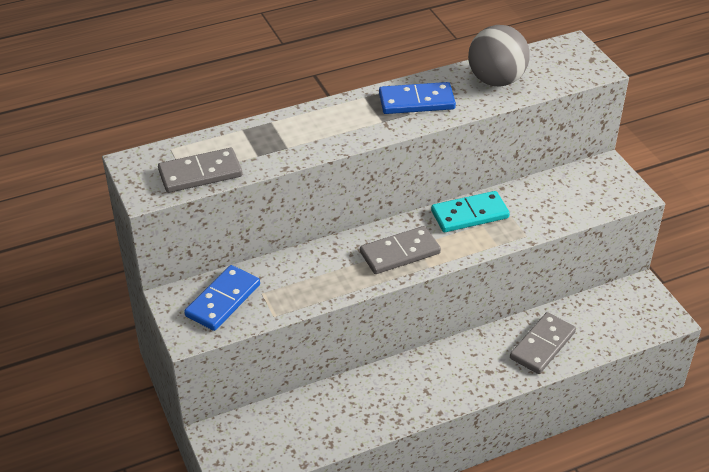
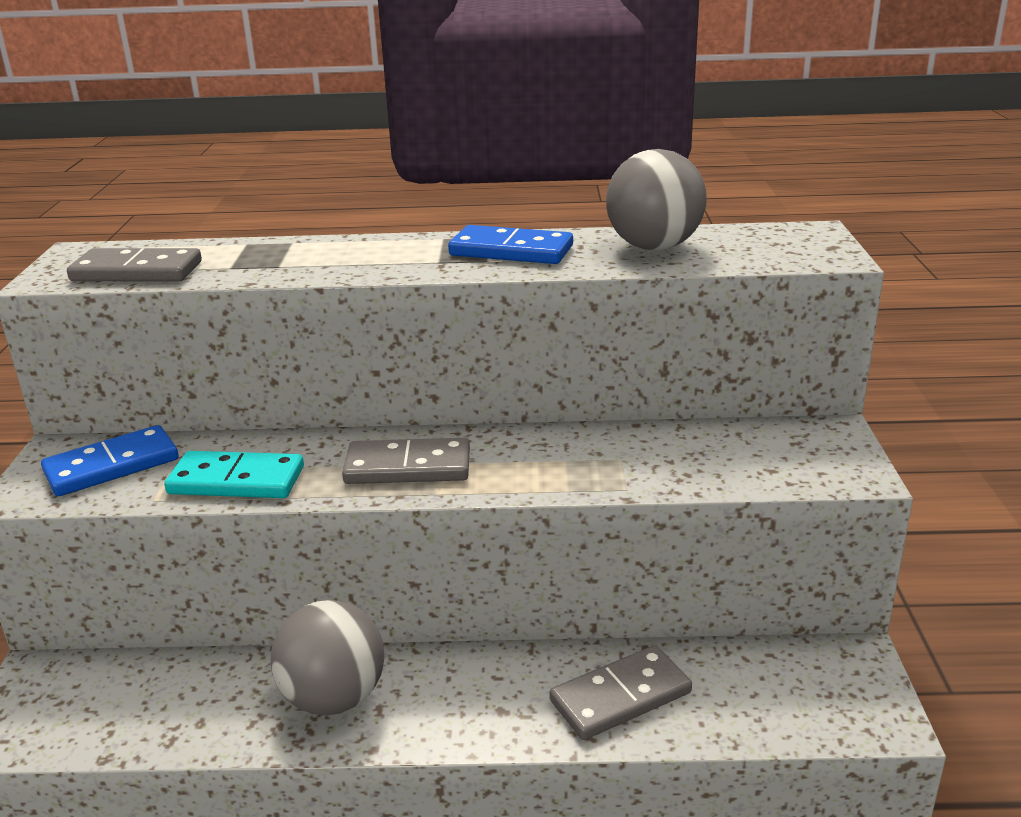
camera: 25 degrees right, 15 degrees down
(398, 393) = (334, 698): none -> grey ball
(469, 214) = (557, 444): turquoise domino -> turquoise domino (236, 480)

